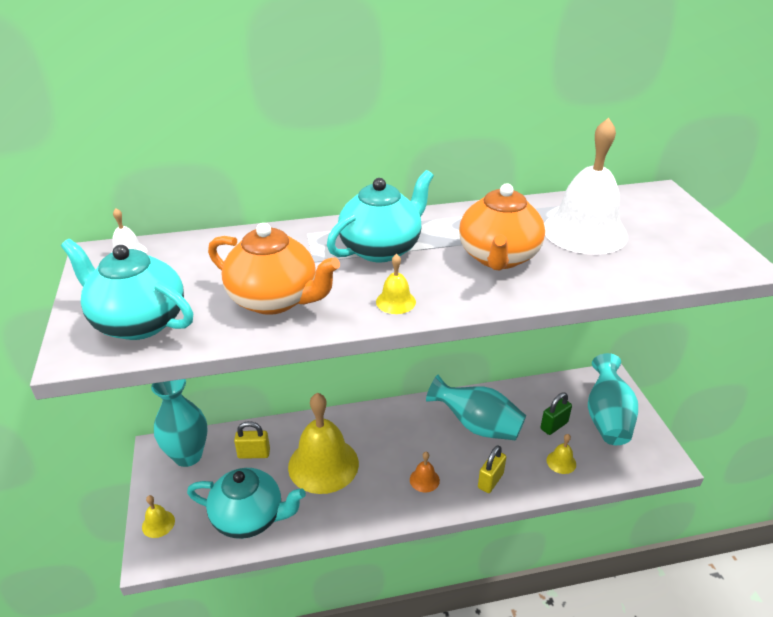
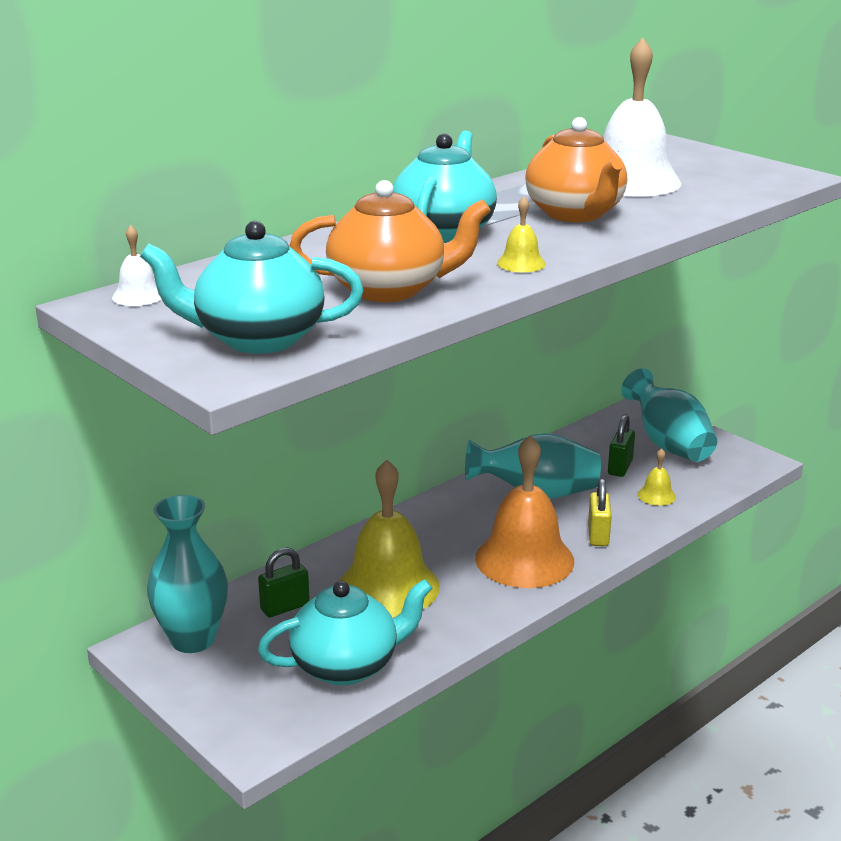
camera: 30 degrees left, 10 degrees down
(158, 523) = (228, 715): yellow bell -> none
(254, 454) = (285, 607): yellow padlock -> green padlock
(424, 480) = (524, 559): orange bell -> orange bell, size x2.40

